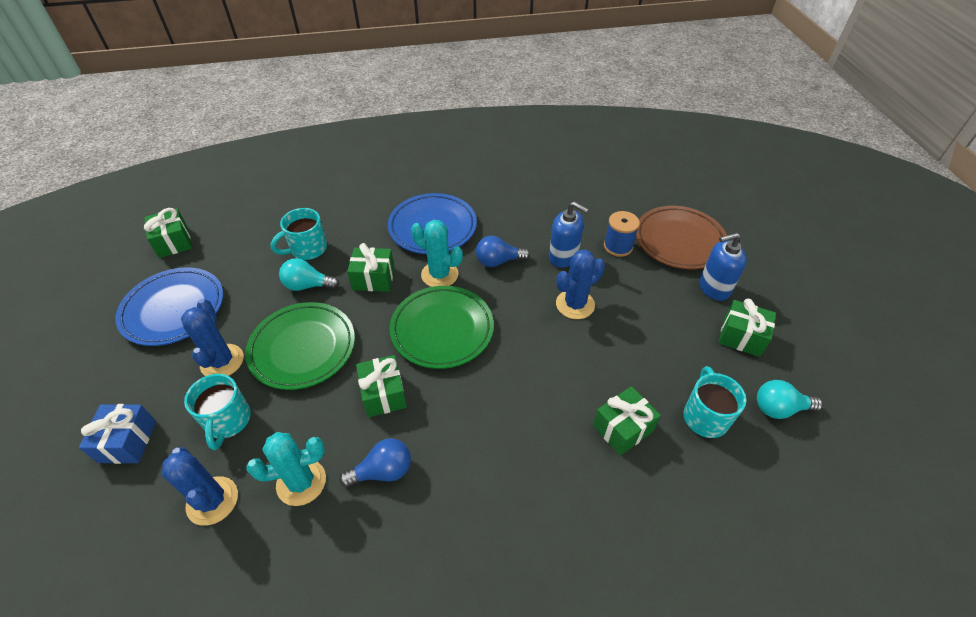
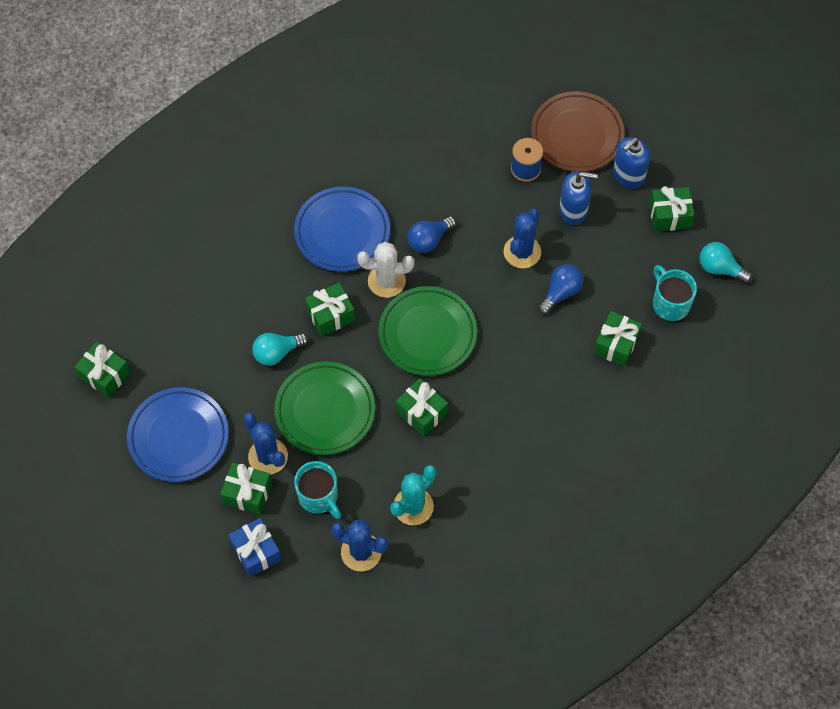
camera: 30 degrees left, 15 degrees up
(175, 383) = (247, 493): none -> green gift
(307, 249) = (243, 316): turquoise mug -> none
(383, 471) = (465, 468): blue light bulb -> blue light bulb (561, 292)
(439, 274) = (386, 281): turquoise cactus -> white cactus
(563, 257) = (484, 205): blue soap dispenser -> blue soap dispenser (573, 210)
(779, 408) = (720, 268): turquoise light bulb -> turquoise light bulb turned 60 degrees clockwise

